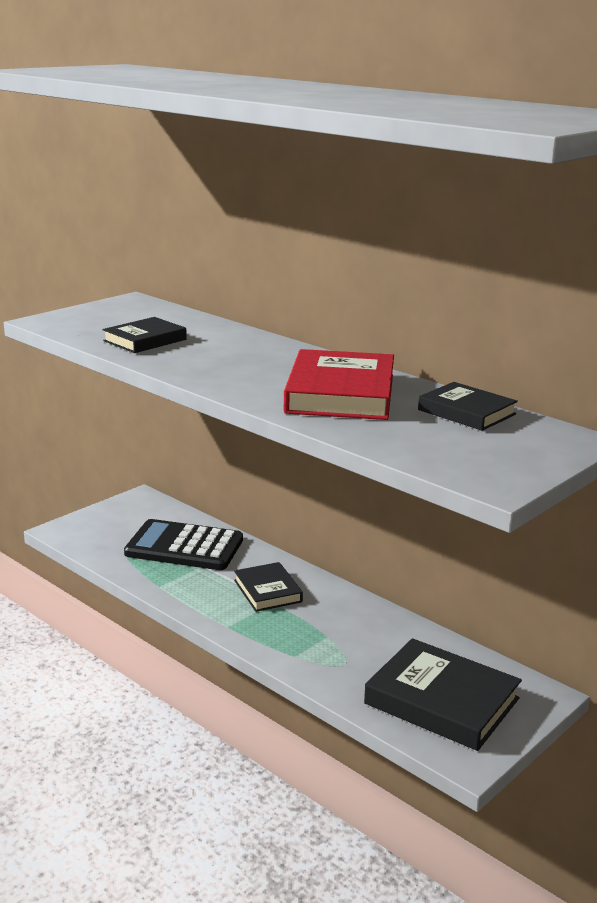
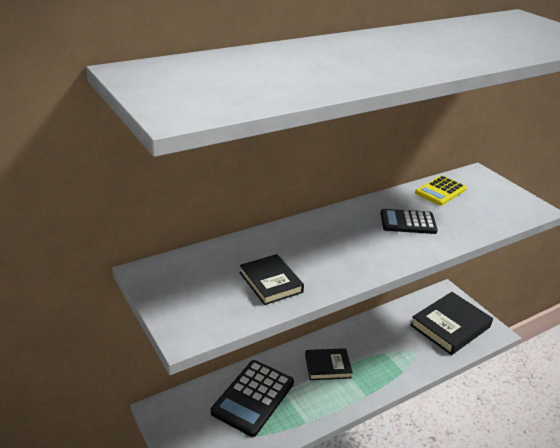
camera: 75 degrees left, 10 degrees up
(340, 394) = (408, 222): red book -> black calculator
(466, 412) = (440, 191): black book -> yellow calculator

